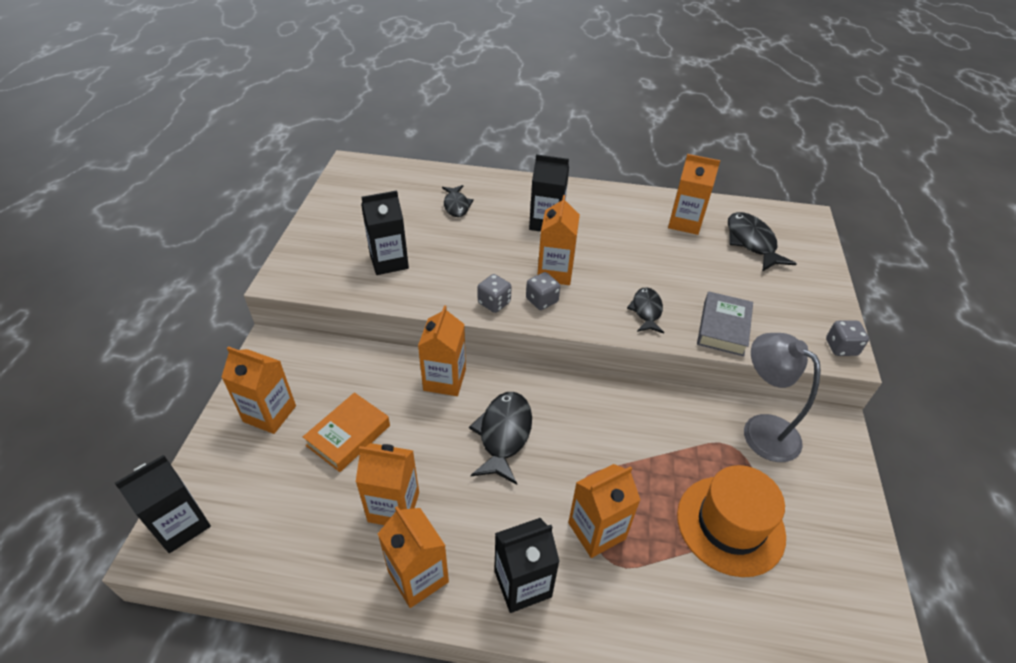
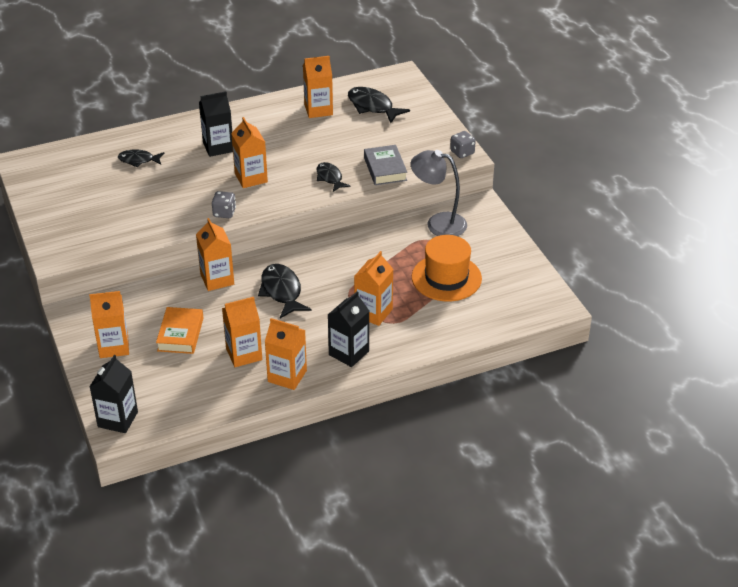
camera: 30 degrees left, 5 degrees down
(389, 261) = (124, 217): black carton -> none
(456, 205) = (138, 160): black fish -> black fish turned 135 degrees clockwise
(542, 300) = (256, 199): grey dice -> none

